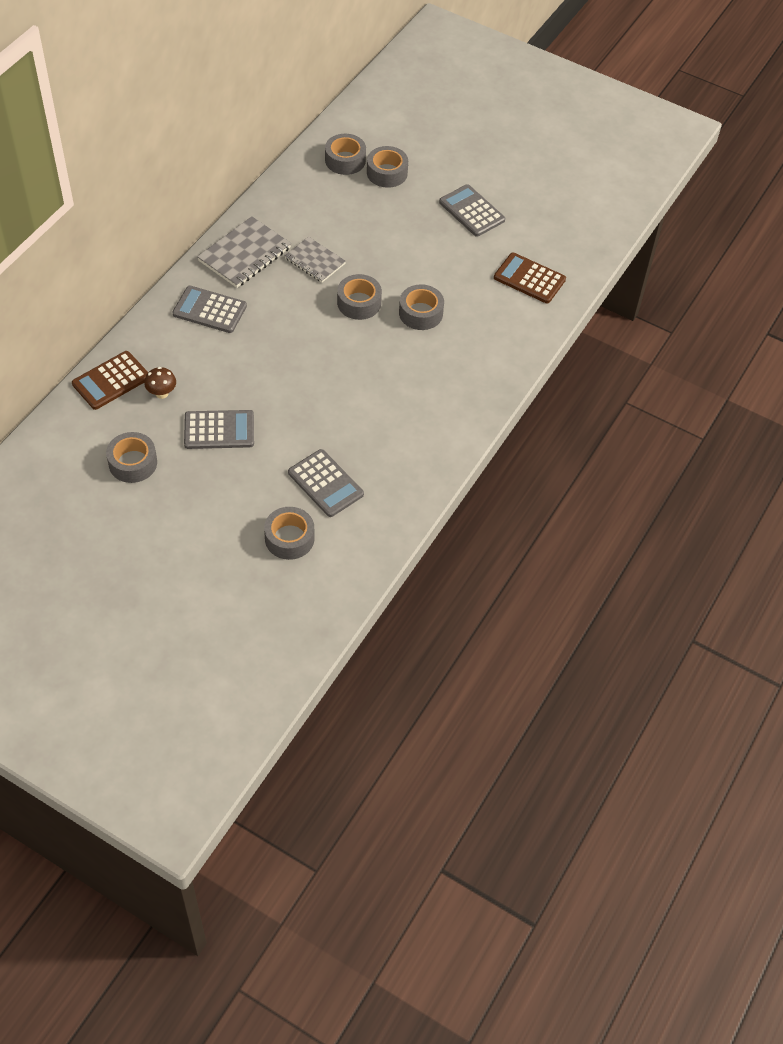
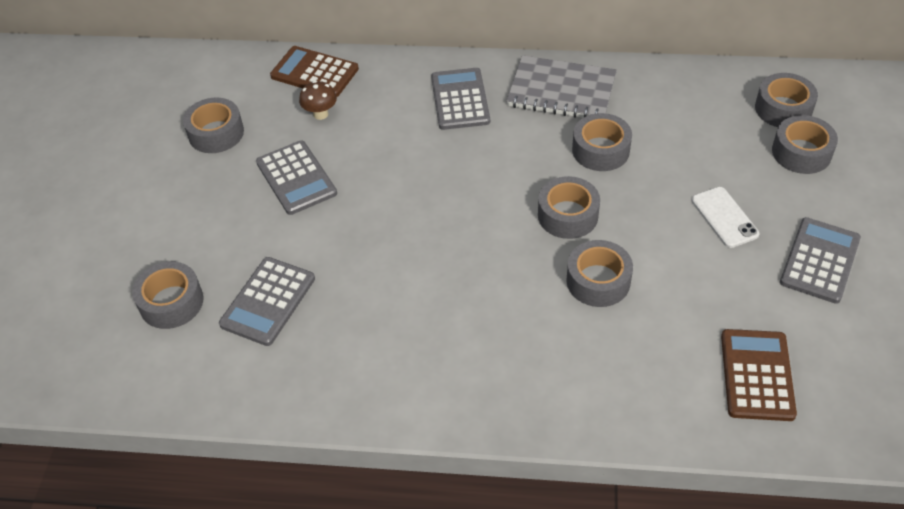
camera: 70 degrees right, 5 degrees down
(315, 261) = (600, 150): grey notebook -> grey tape
(412, 233) = (724, 217): none -> white phone

